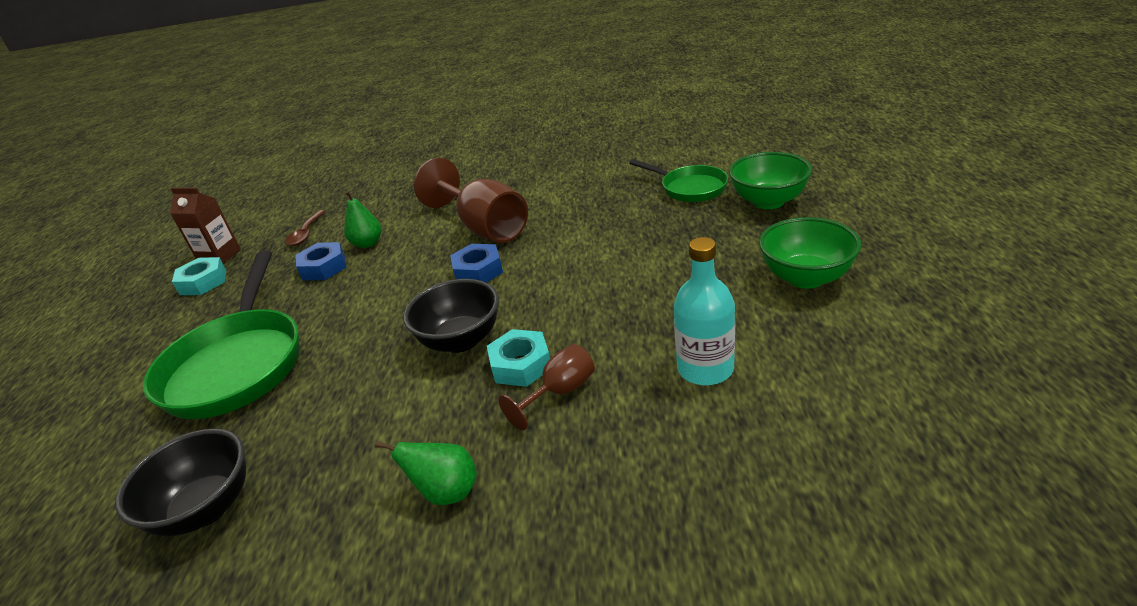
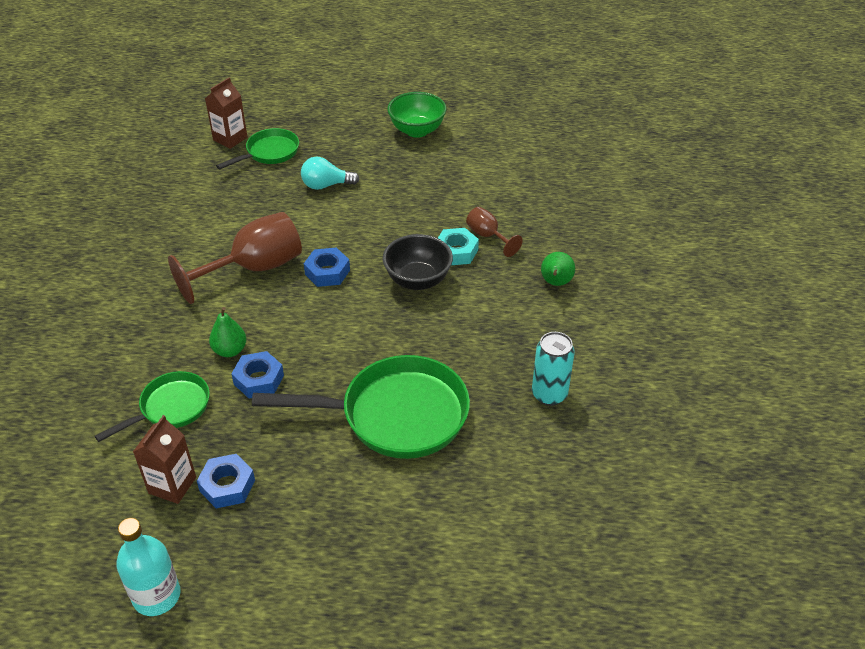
camera: 90 degrees left, 10 degrees up
(203, 282) = (227, 486): turquoise nut -> blue nut
(206, 508) = (549, 394): black bowl -> turquoise can
(306, 234) = (170, 408): brown spoon -> green pan
(640, 235) = (326, 185): none -> turquoise light bulb
(705, 162) = (230, 139): none -> brown carton
(705, 369) = (486, 180): turquoise bottle -> turquoise bottle (156, 595)
(768, 201) = (317, 124): green bowl -> none

